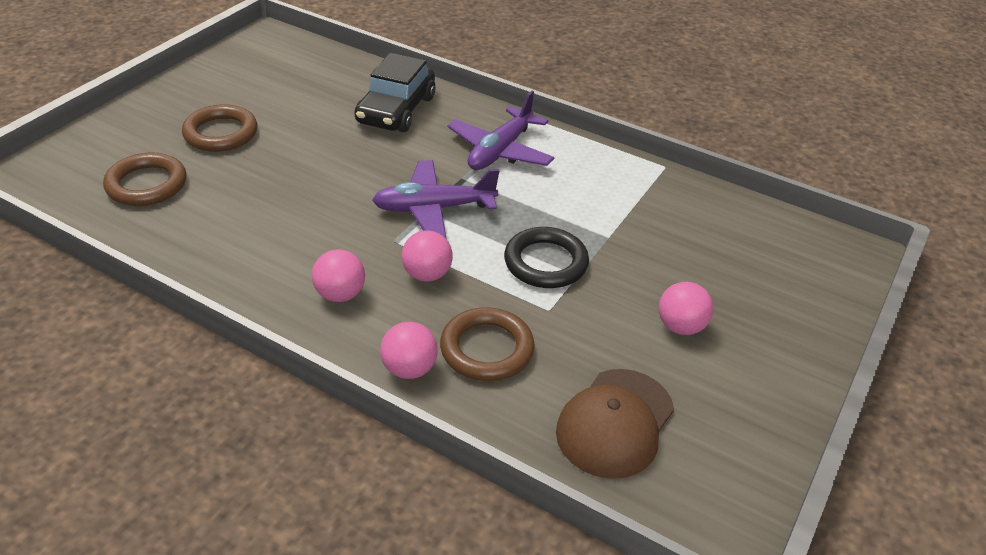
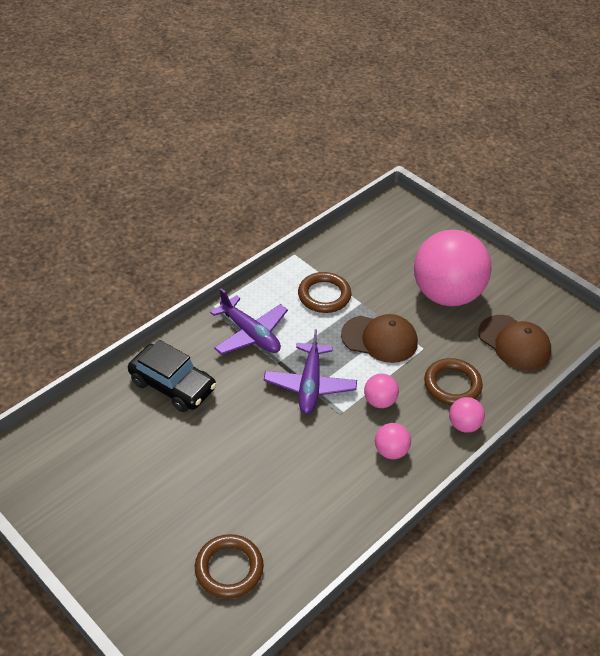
camera: 75 degrees left, 5 degrees up
(221, 133) = (167, 511): brown ring -> brown ring (324, 295)
(545, 262) = (379, 339): black ring -> brown cap
(680, 327) = (446, 294): pink ball -> pink ball, size x2.42

